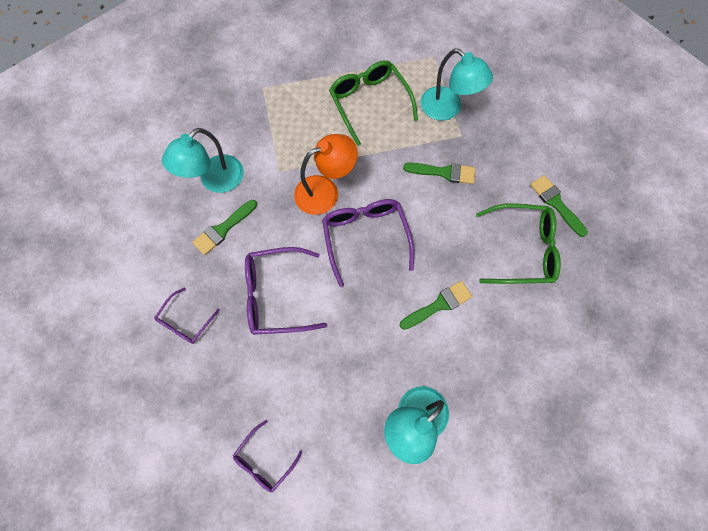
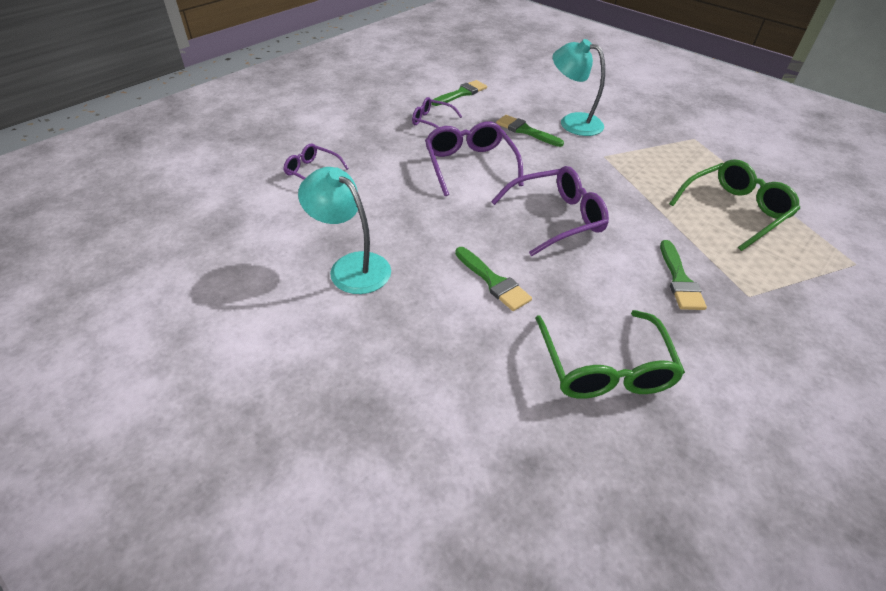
camera: 80 degrees right, 25 degrees down
(325, 191) = (598, 186): orange lamp -> none
(447, 109) = (781, 280): turquoise lamp -> none
(555, 203) = (705, 413): green brush -> green brush (461, 93)

